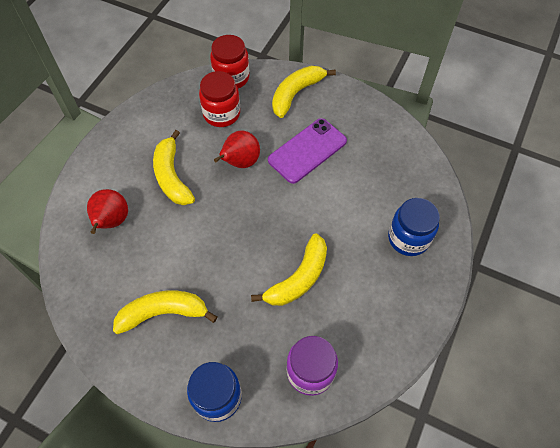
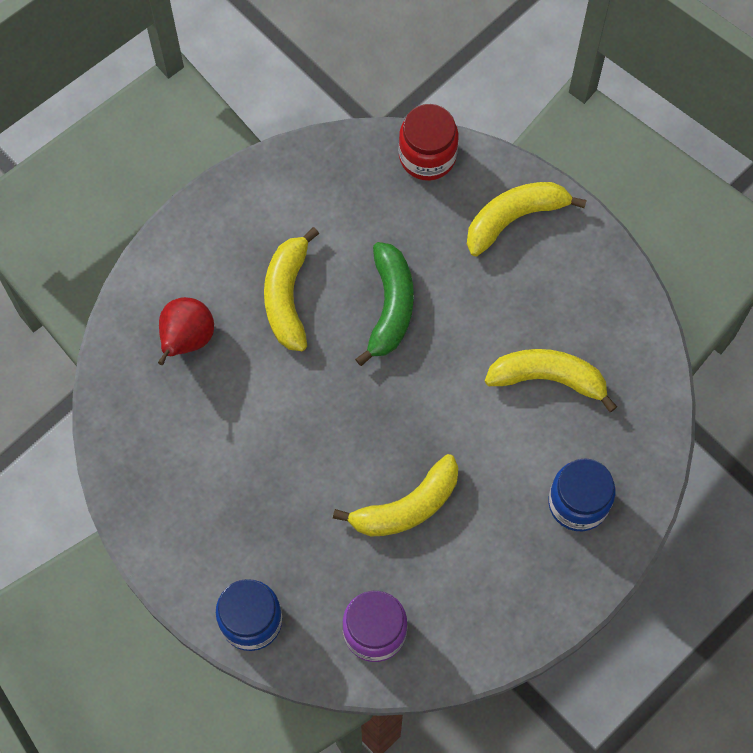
camera: 20 degrees right, 10 degrees up
(163, 313) = (217, 491): yellow banana -> yellow banana (548, 378)
(221, 114) = (391, 216): red jar -> none
(240, 162) = (390, 307): red pear -> green banana
(307, 150) = (493, 320): purple phone -> none

